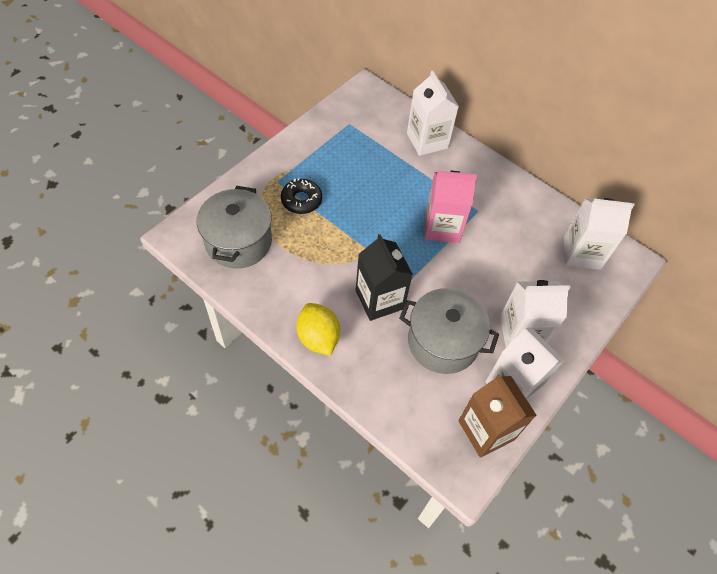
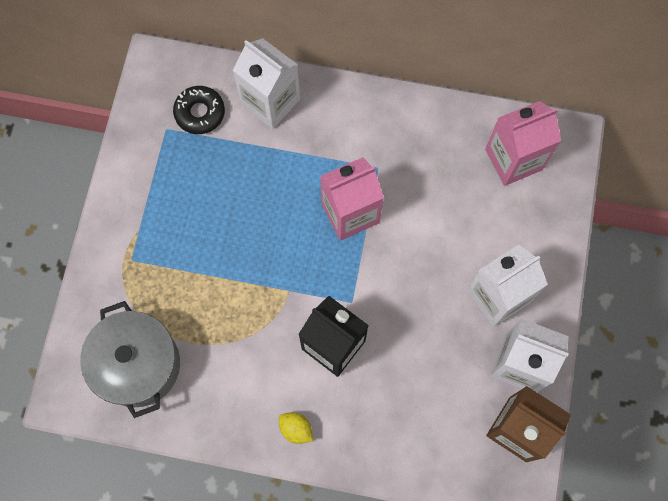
camera: 25 degrees left, 15 degrees up
(301, 200) = (175, 269): black donut -> black donut (200, 113)
(318, 338) = (296, 429): yellow lemon -> yellow lemon, size x0.57
(442, 342) = (425, 356): grey pot -> none
(581, 253) = (513, 159): white carton -> pink carton

